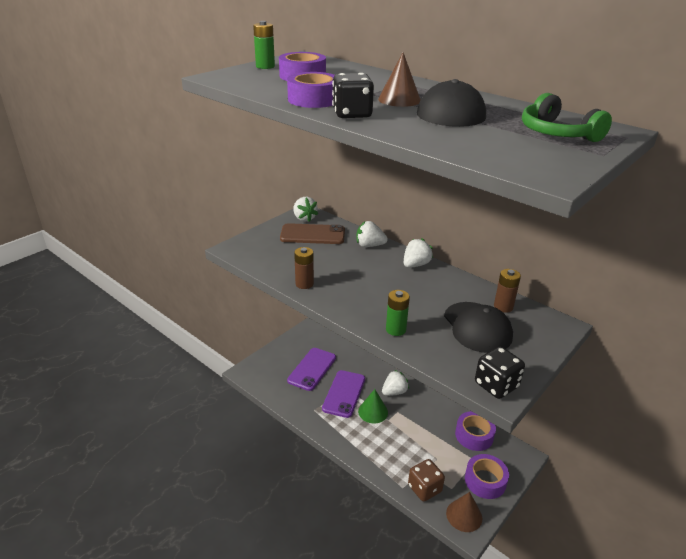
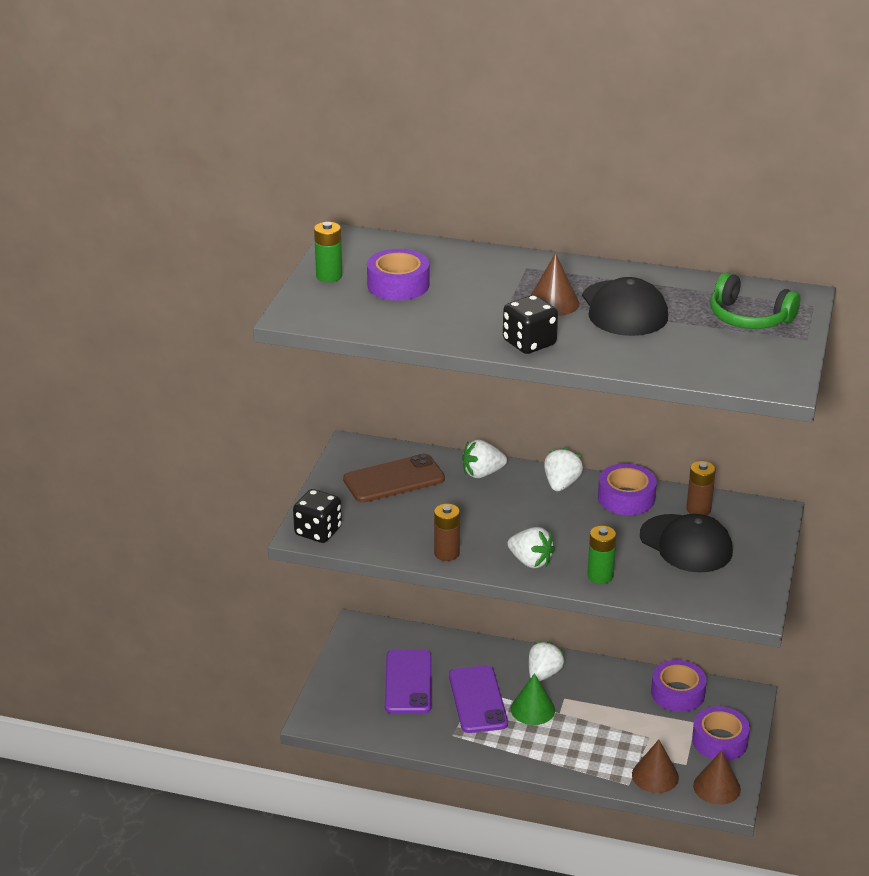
camera: 25 degrees left, 0 degrees up
(304, 218) = (359, 457): white strawberry -> white strawberry (530, 561)
(314, 99) = (462, 328): purple tape -> purple tape (626, 498)
(424, 488) = (655, 776): brown dice -> brown cone
(496, 385) = (744, 602): black dice -> black dice (318, 531)

